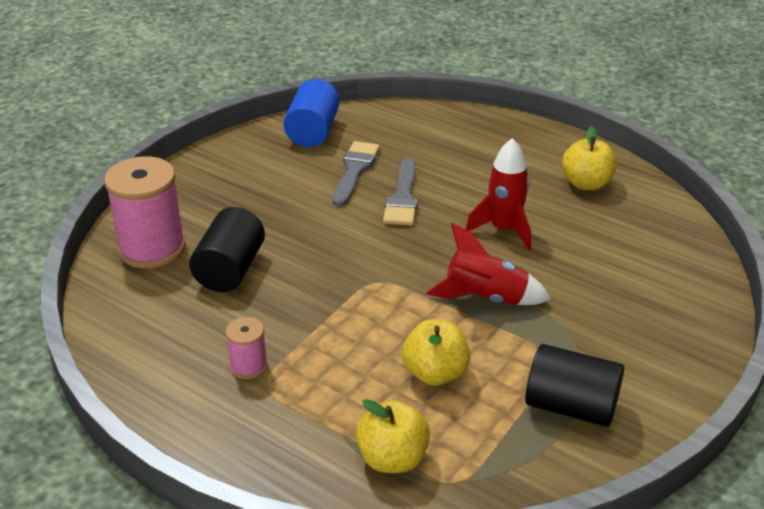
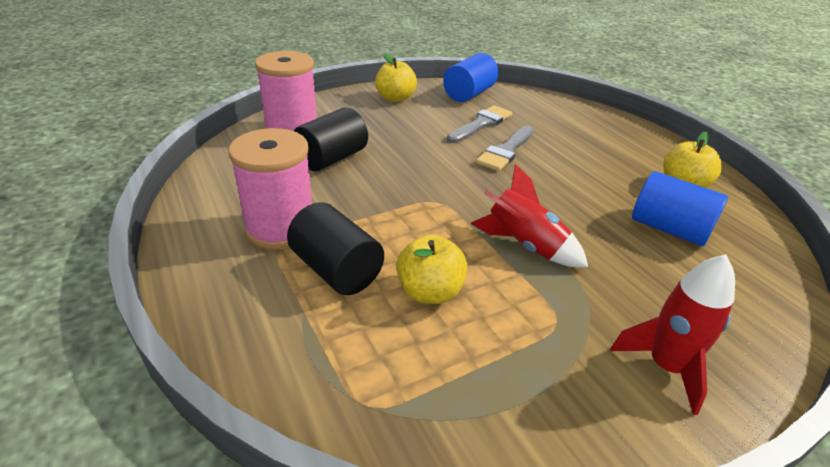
camera: 25 degrees right, 0 degrees up
(248, 366) = (280, 228): pink spool -> pink spool, size x2.03
(392, 459) = (327, 354): yellow apple -> yellow apple (395, 98)
(504, 229) = (579, 198): red rocket -> red rocket (666, 367)
(571, 407) = (546, 379): black cylinder -> black cylinder (336, 270)
(595, 235) = (669, 229): none -> blue cylinder

